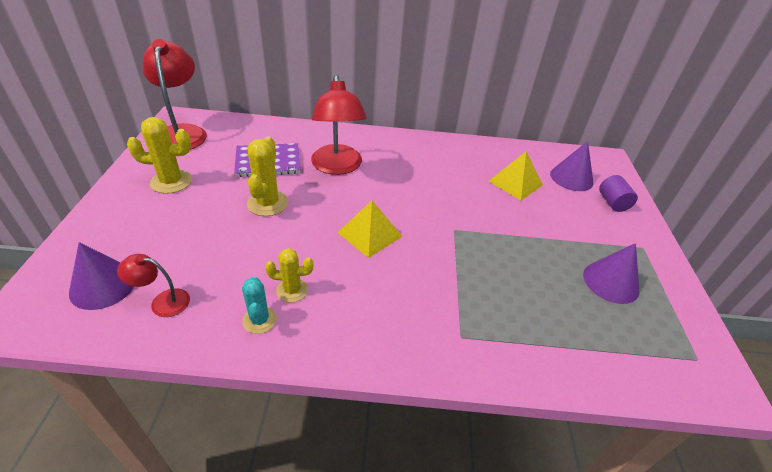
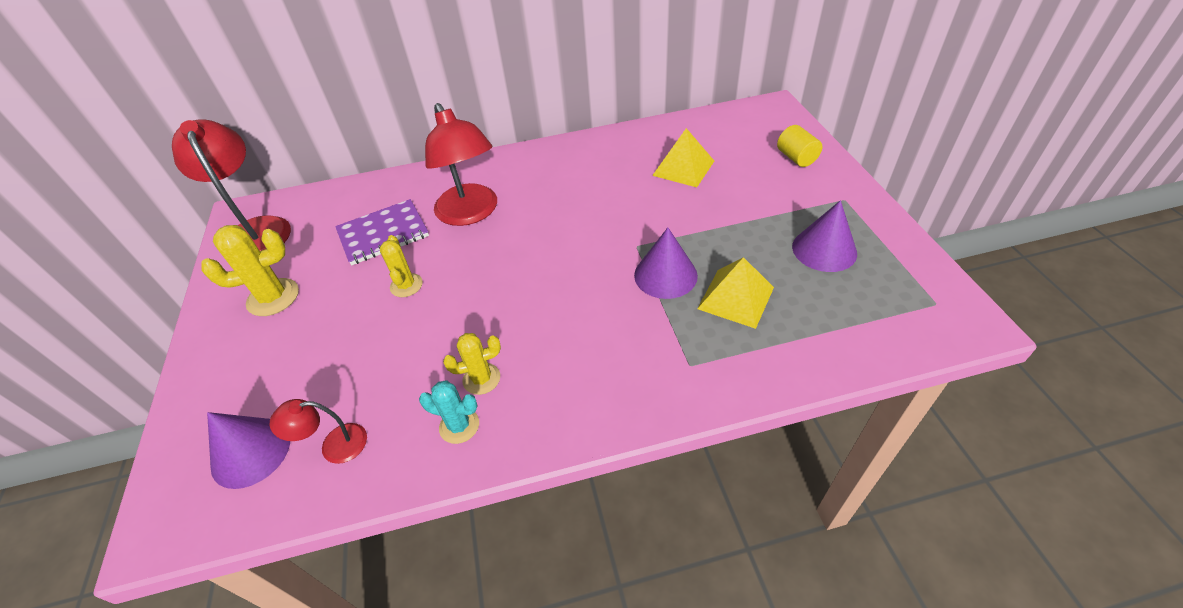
camera: 10 degrees left, 5 degrees up
(259, 320) = (459, 426): turquoise cactus -> turquoise cactus turned 45 degrees counterclockwise
(268, 203) = (406, 285): yellow cactus -> yellow cactus, size x0.64
(369, 234) = (543, 283): yellow pyramid -> yellow pyramid (735, 298)
(571, 178) = (742, 142): purple cone -> purple cone (665, 275)
(612, 203) = (796, 158): purple cylinder -> yellow cylinder

